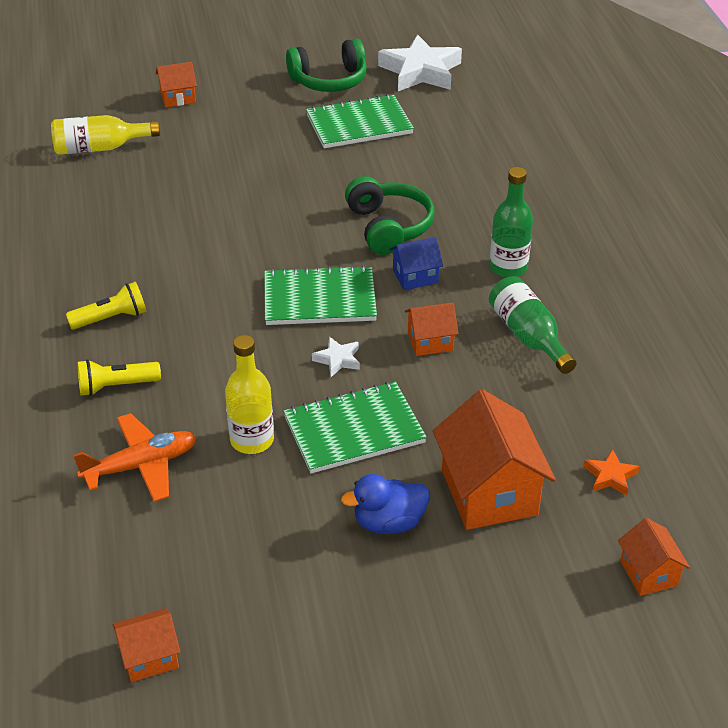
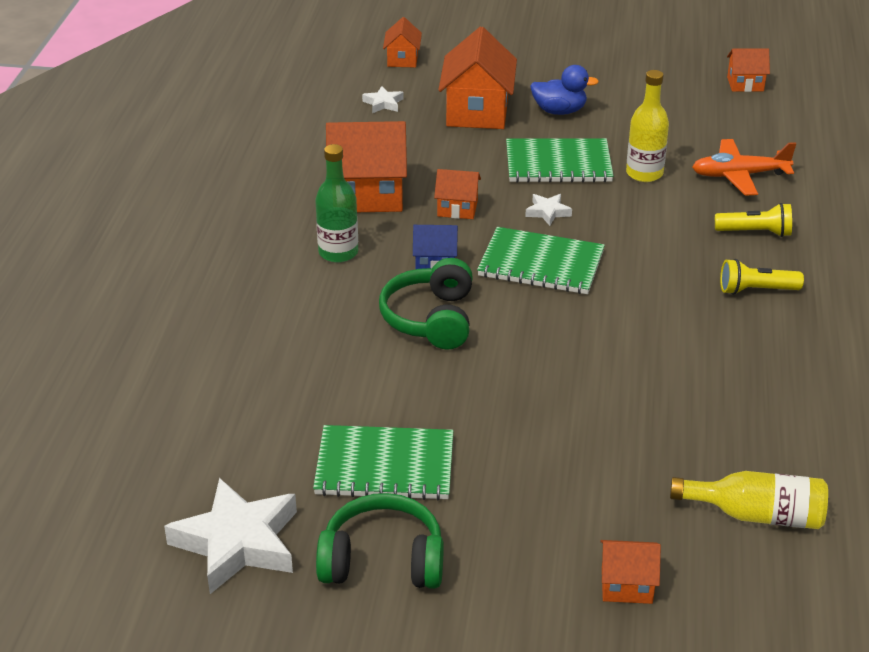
camera: 160 degrees left, 5 degrees down
(528, 336) = (368, 195): green bottle -> orange house
(610, 476) = (383, 103): orange star -> white star

